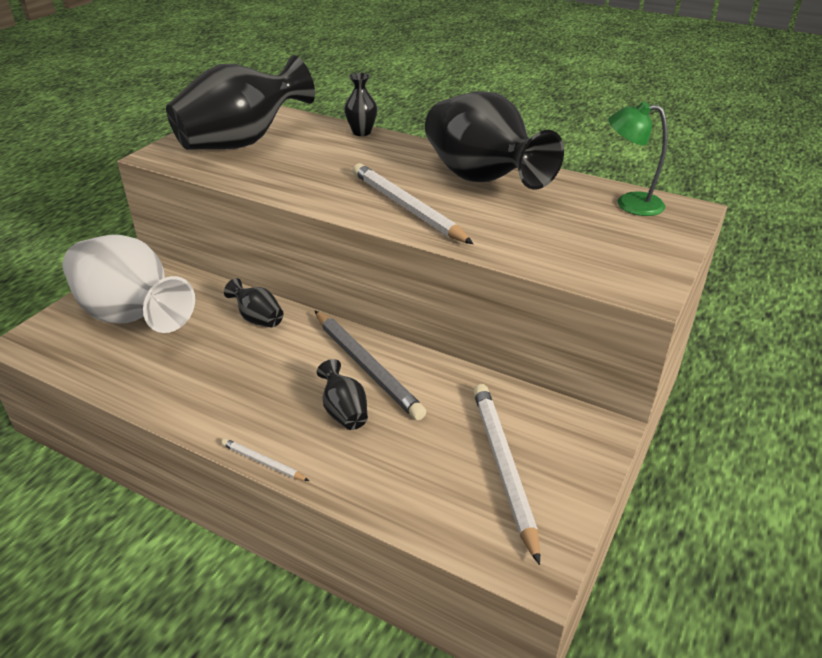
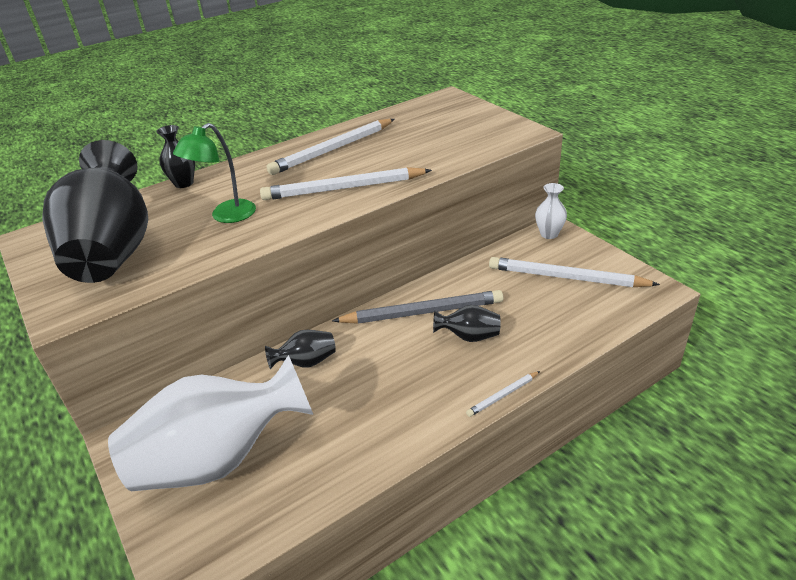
camera: 60 degrees left, 0 degrees up
(482, 179) = (333, 150): black vase -> white pencil
(589, 428) = (549, 234): none -> white vase
(629, 204) = (422, 110): green lamp -> green lamp (226, 216)

